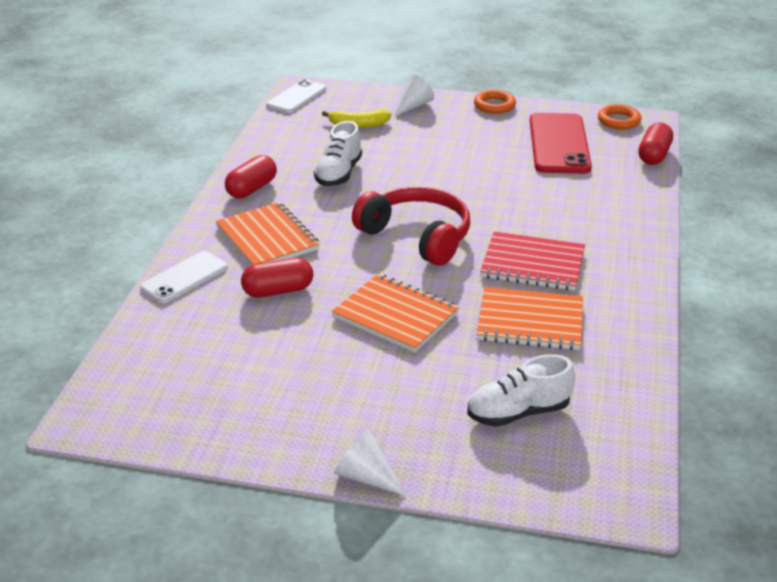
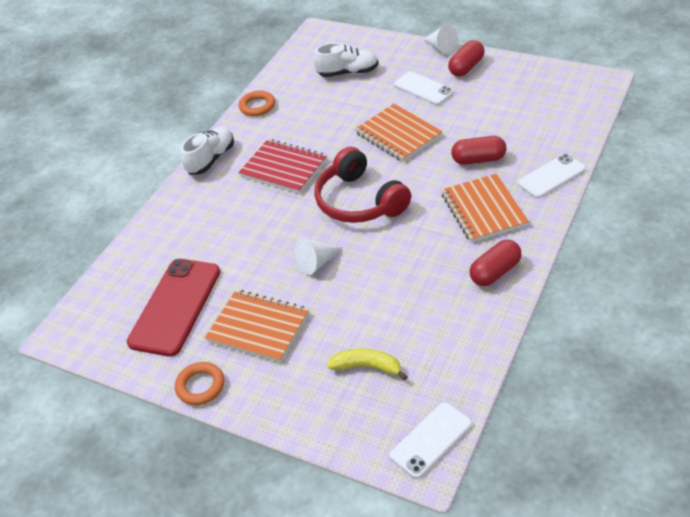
camera: 160 degrees left, 10 degrees up
(339, 174) = (407, 285): white shoe -> white shoe (211, 159)
(378, 390) = (423, 89): none -> white phone
(413, 106) = (293, 398): white cone -> white cone (317, 263)
(530, 321) = (311, 124): orange notebook -> orange notebook (258, 327)
(618, 121) = (90, 338): orange ring -> orange ring (257, 106)
(654, 155) = (101, 279): red capsule -> red capsule (466, 67)

